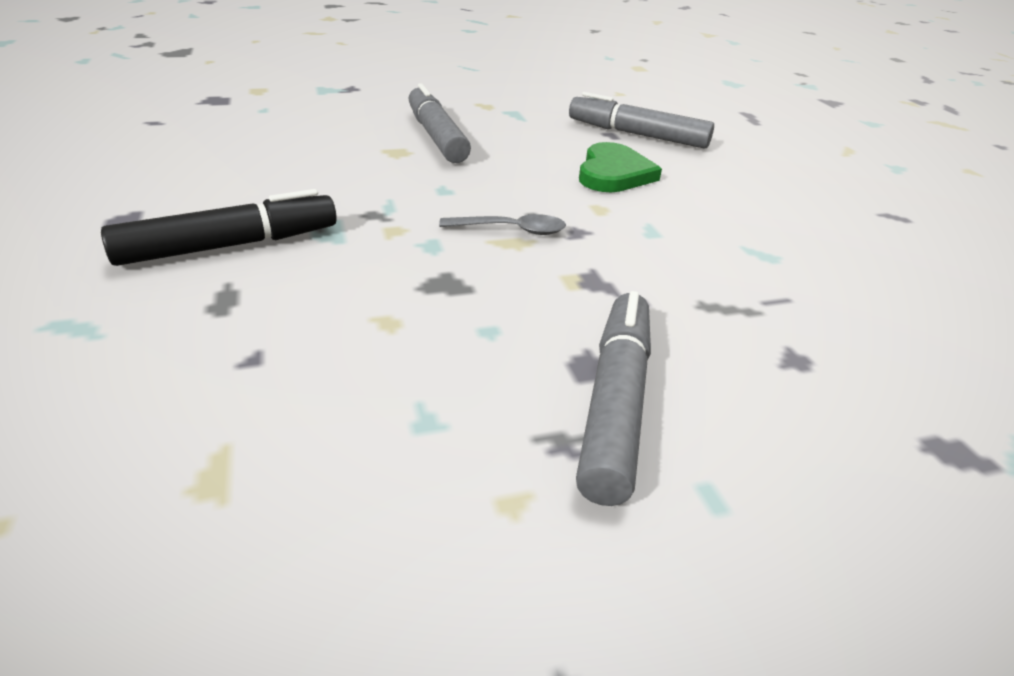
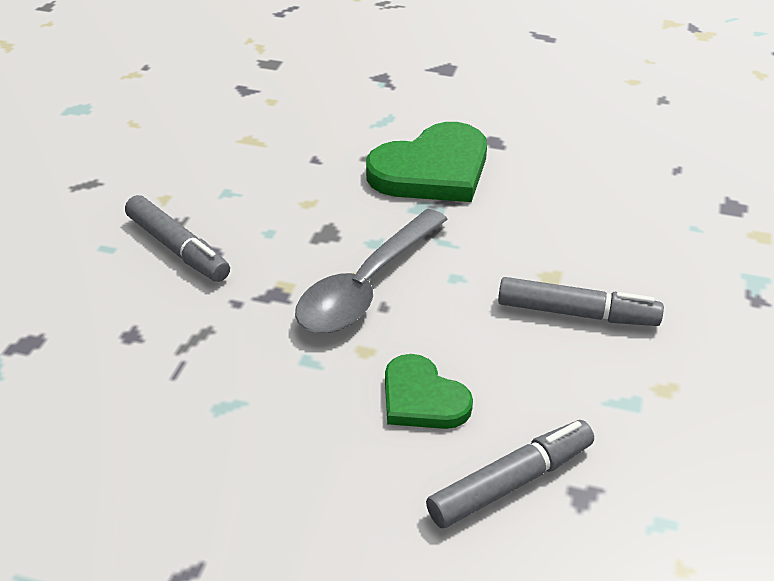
camera: 125 degrees right, 5 degrees up
(229, 245) = (432, 170): black marker -> green heart
(511, 230) = (367, 285): grey spoon -> grey spoon, size x2.29

